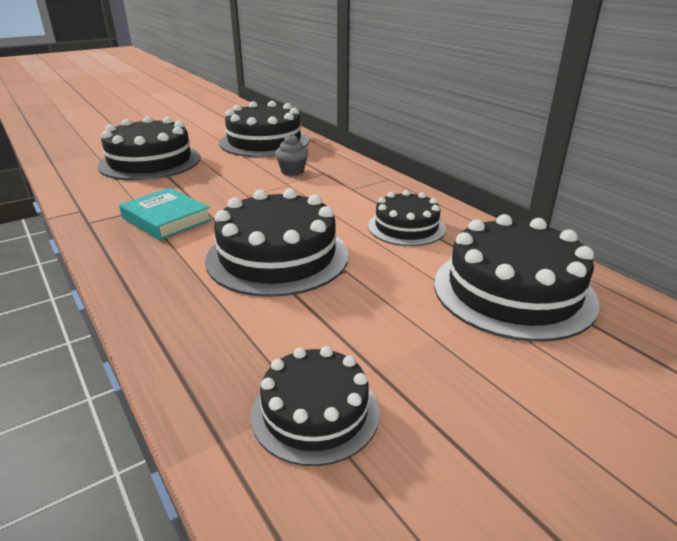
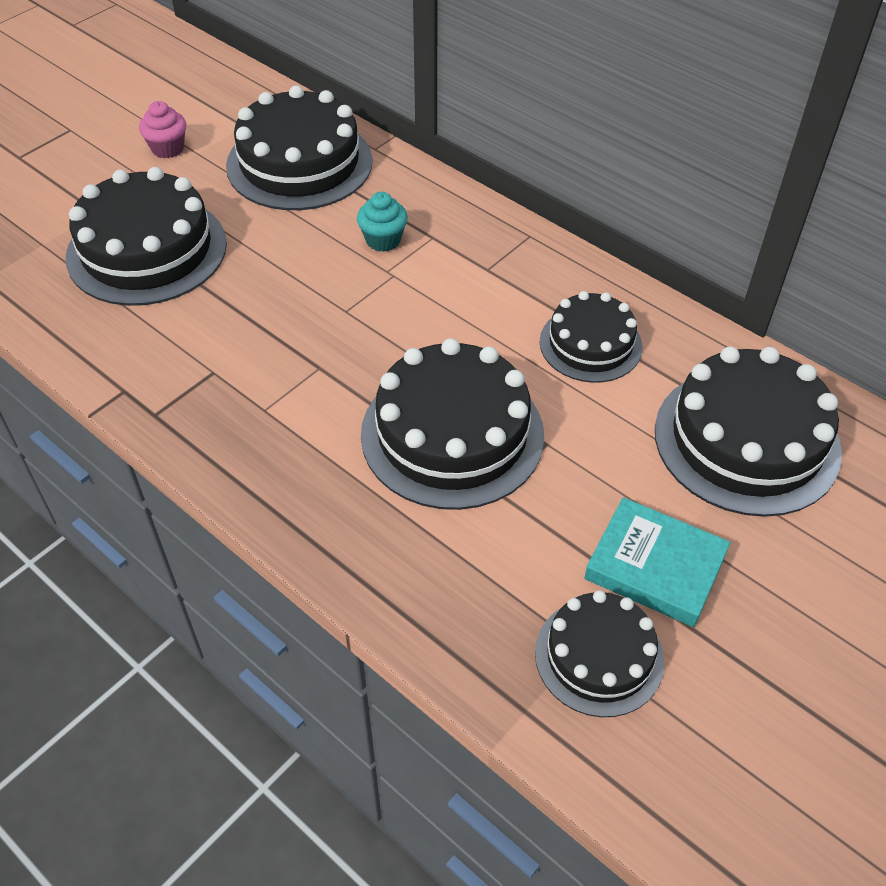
camera: 15 degrees left, 20 degrees up
(166, 219) = (262, 387): turquoise book -> turquoise book (655, 567)
(196, 131) = (168, 148): none -> pink cupcake
(292, 171) = (383, 240): grey cupcake -> turquoise cupcake

